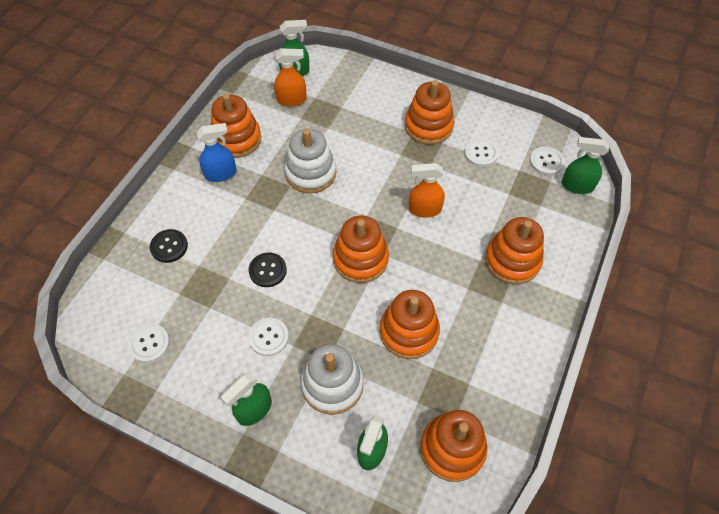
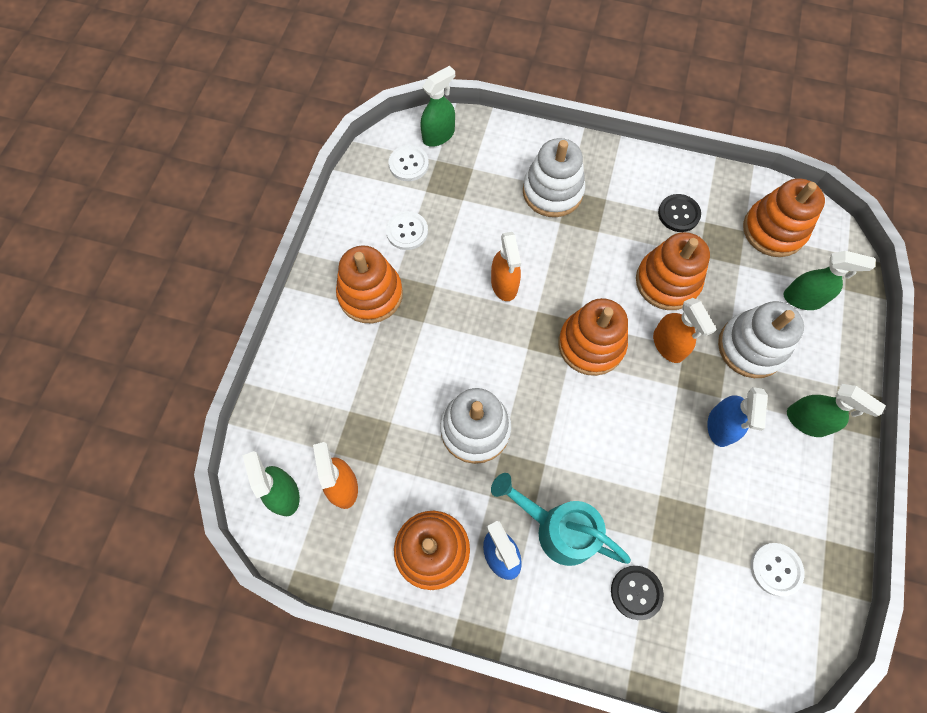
camera: 100 degrees left, 10 degrees up
(227, 209) = (558, 529): none -> turquoise watering can
(267, 270) = (636, 449): black button -> black button (678, 214)
(269, 337) = (720, 426): white button -> blue spray bottle
(348, 316) = (668, 345): none -> orange spray bottle
(512, 260) = (552, 192): orange stacking toy -> white stacking toy
(576, 186) = (438, 135): green spray bottle -> green spray bottle turned 135 degrees counterclockwise

